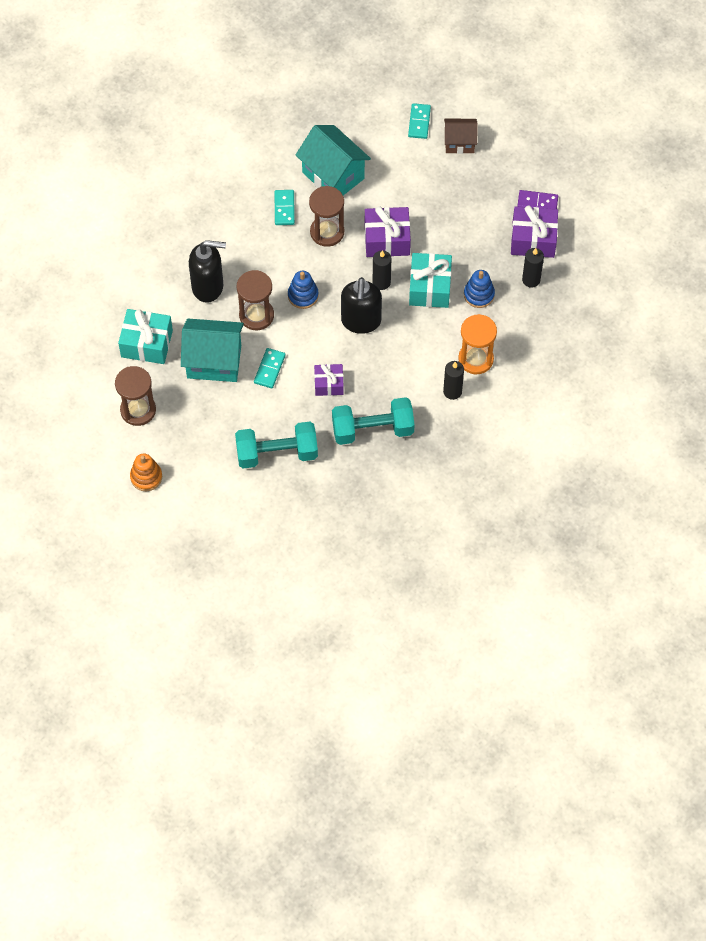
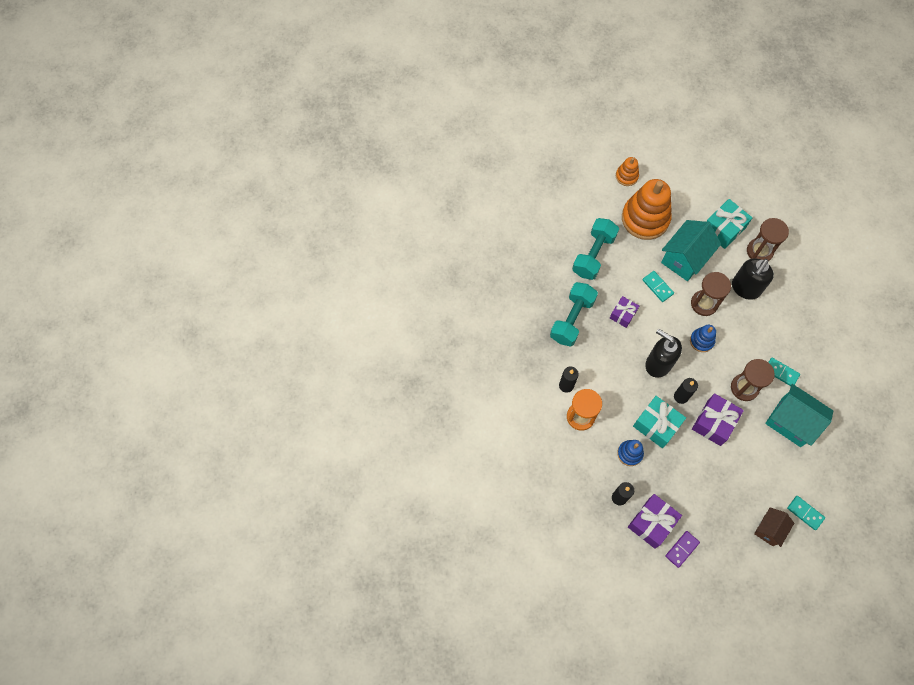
camera: 125 degrees right, 5 degrees up
(138, 410) = (677, 197): brown hourglass -> brown hourglass (759, 251)
(190, 427) = (645, 218): none -> orange stacking toy
(333, 175) = (791, 422): turquoise house -> turquoise house turned 45 degrees clockwise

